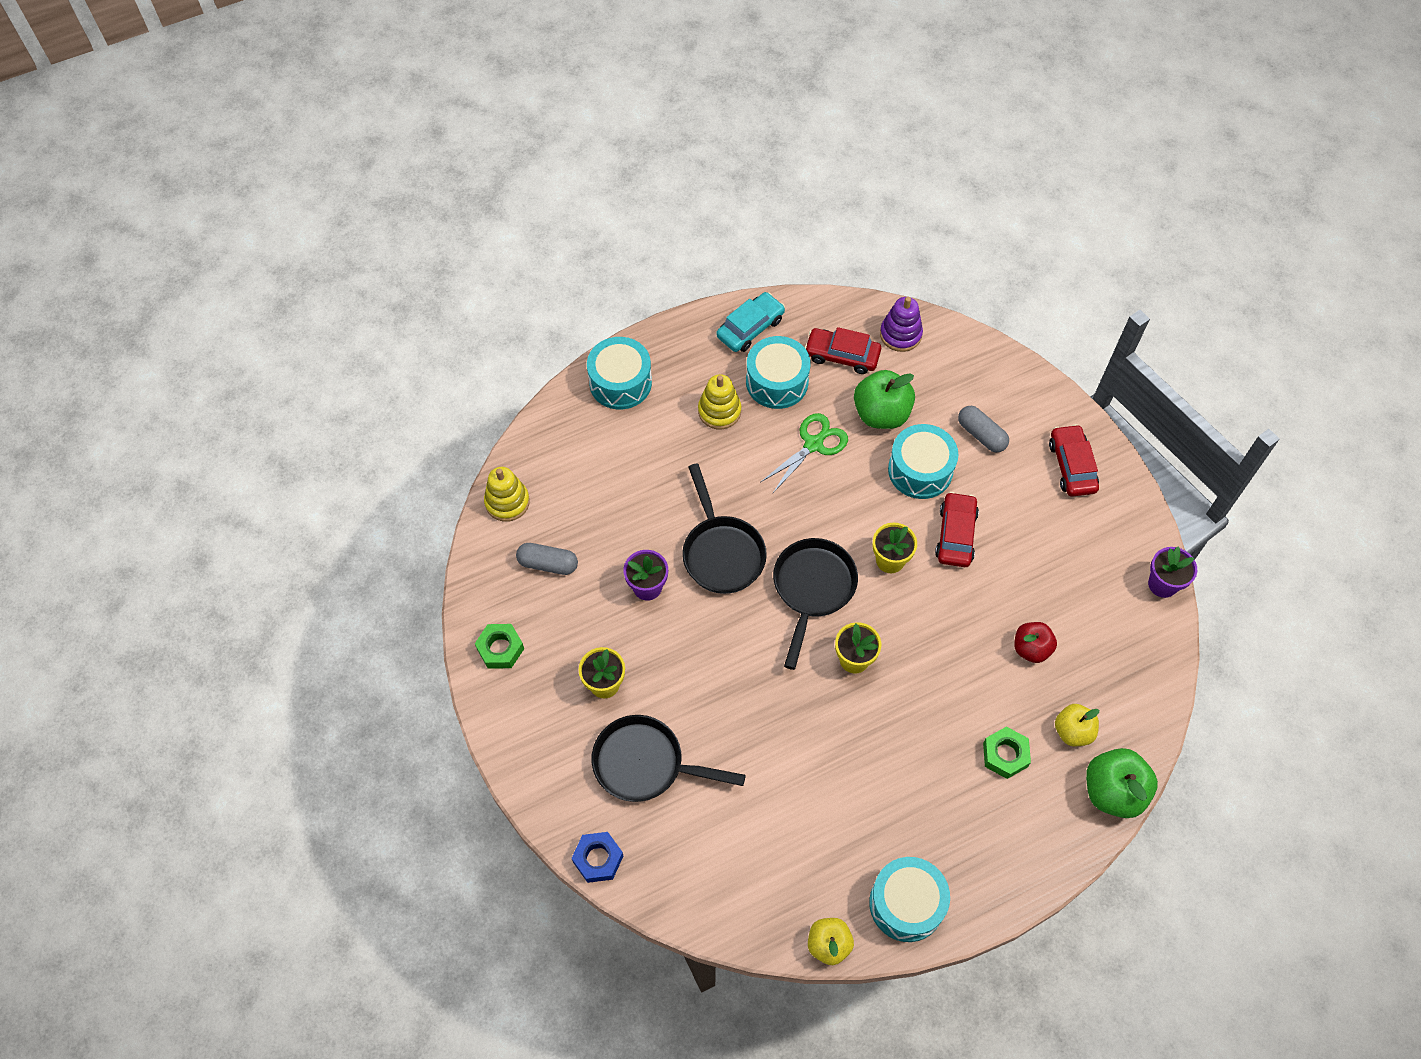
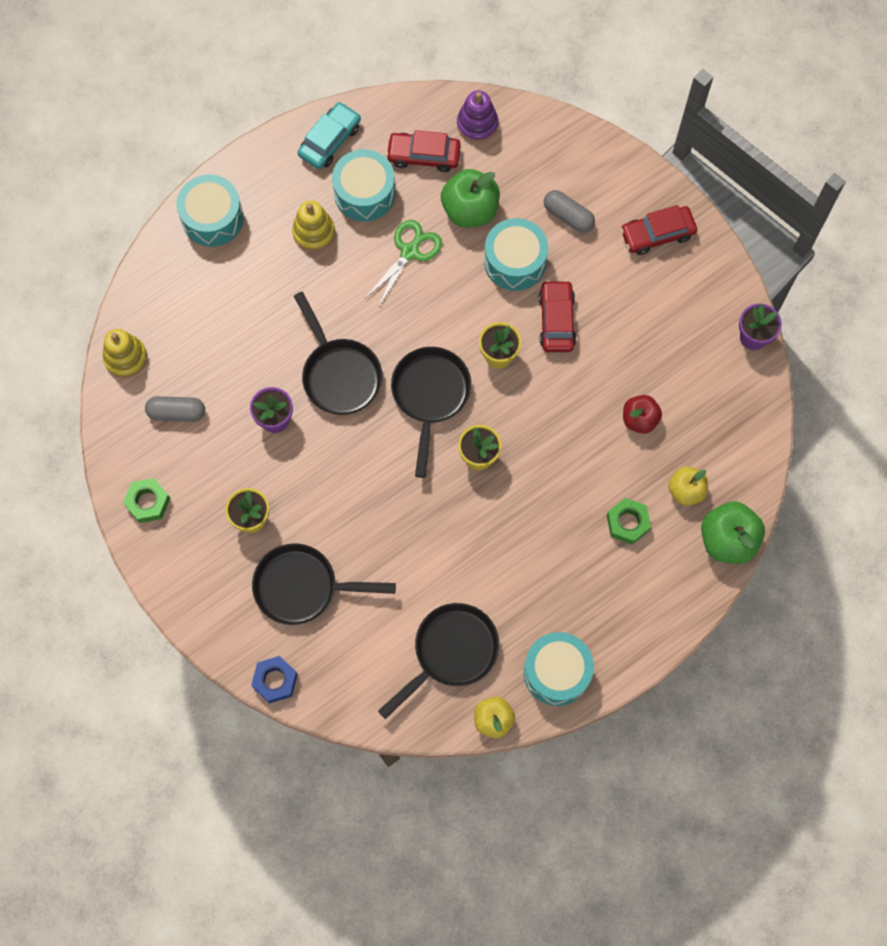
camera: 10 degrees left, 10 degrees up
(793, 861) = (451, 652): none -> black pan
(1072, 466) = (657, 234): red car -> red car turned 90 degrees counterclockwise

